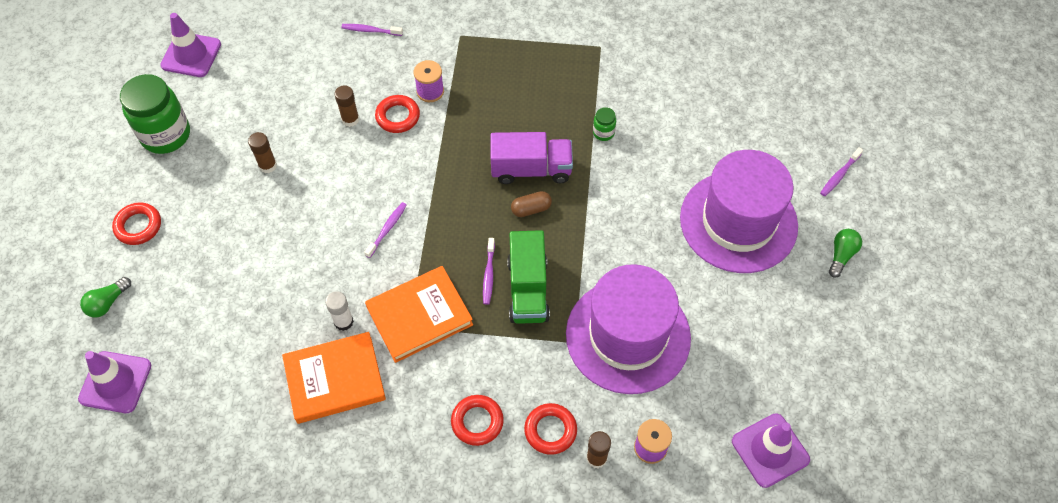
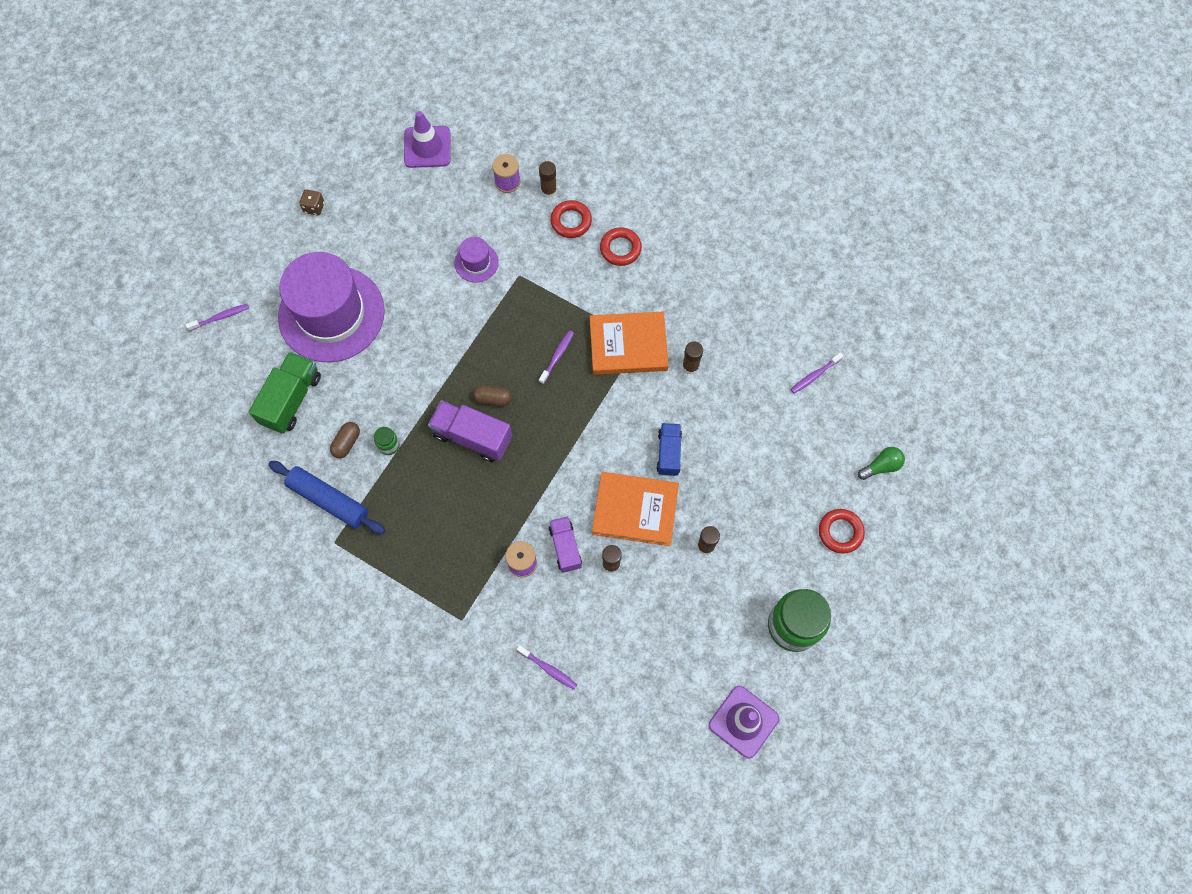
camera: 155 degrees left, 10 degrees up
(115, 382) = (886, 393): purple traffic cone -> none
(334, 229) = (668, 453): none -> blue truck
(335, 380) = (714, 323): orange book -> orange book (635, 510)
(343, 322) = (690, 366): white glue stick -> brown glue stick
(387, 229) = (622, 433): purple toothbrush -> purple toothbrush (814, 375)
(398, 116) = (565, 547): red ring -> purple truck
(528, 289) = (532, 330): green truck -> green truck (291, 399)
(626, 73) = (329, 500): none -> blue rolling pin
(628, 336) = (476, 262): purple hat -> purple hat, size x0.42
(642, 120) = (347, 443): none -> brown capsule
(839, 321) = (314, 207): none -> brown dice
(841, 255) = (273, 253): green light bulb -> none

